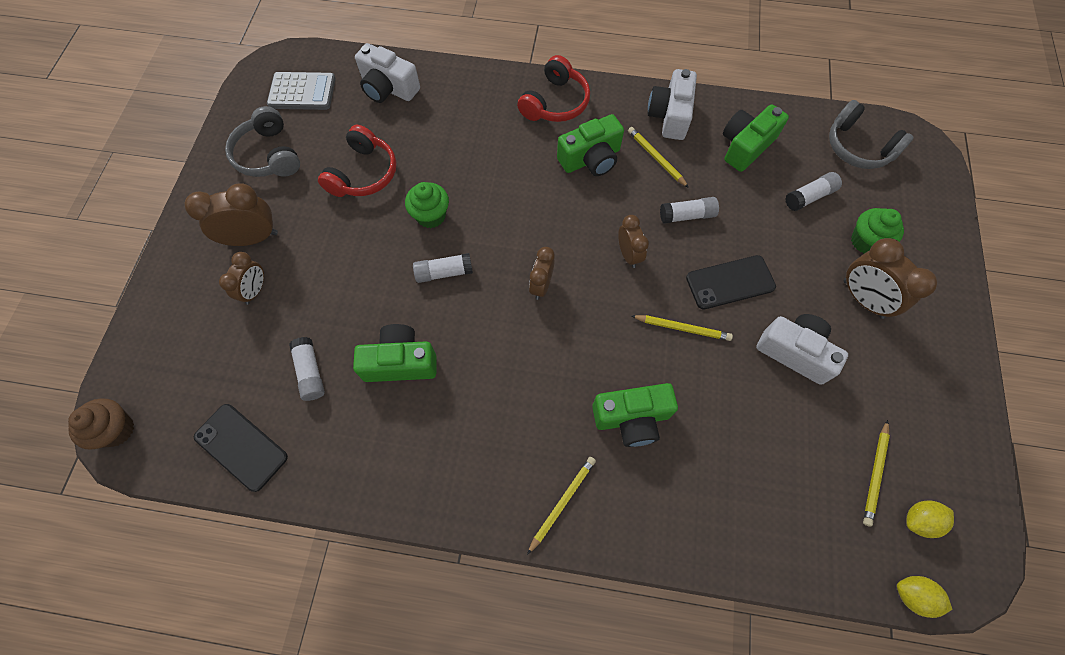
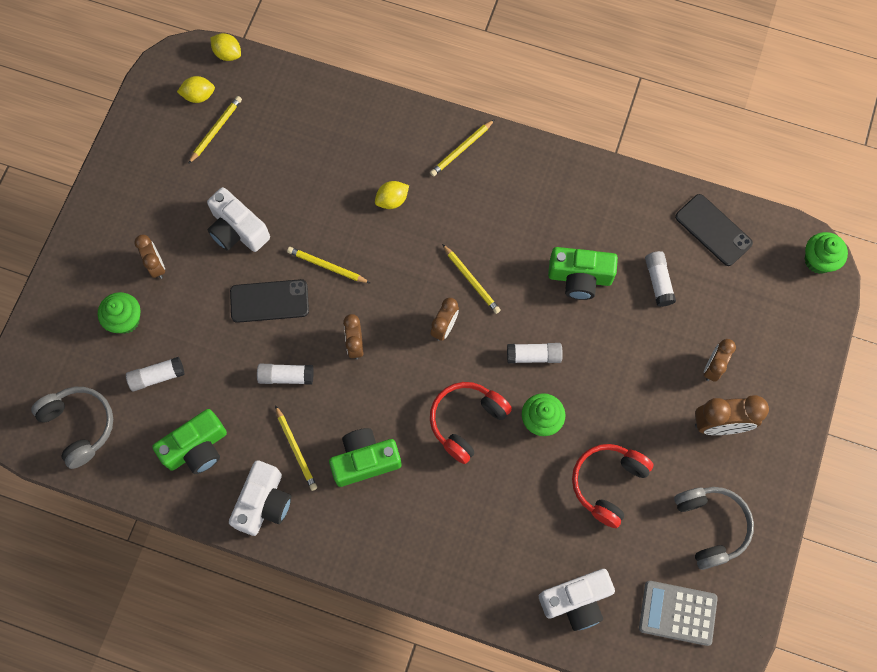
camera: 170 degrees left, 5 degrees up
(117, 429) = (818, 260): brown cupcake -> green cupcake
(388, 88) = (576, 600): white camera -> white camera turned 120 degrees clockwise
(521, 339) = (471, 280): none -> yellow pencil
(555, 103) = (387, 544): red headphones -> red headphones (466, 421)
(632, 418) = (392, 200): green camera -> yellow lemon
(862, 299) = (156, 266): brown clock -> brown clock, size x0.63

